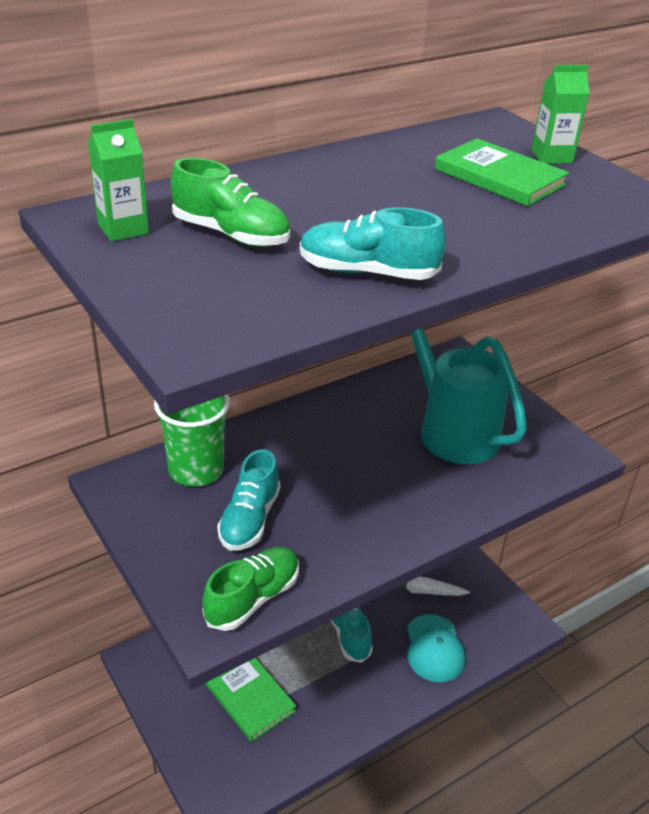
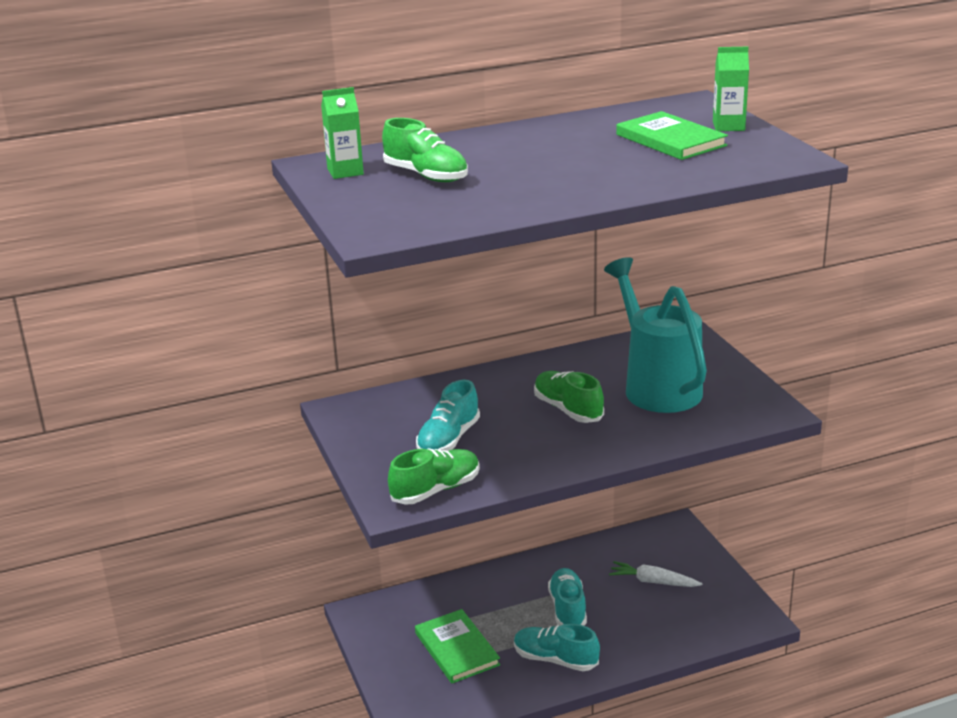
camera: 15 degrees right, 10 degrees down
(196, 470) = (411, 404): green cup -> none
(367, 272) = (521, 199): turquoise shoe -> turquoise shoe (555, 659)
(368, 466) = (568, 409): none -> green shoe
(434, 648) = (653, 629): turquoise cap -> none

